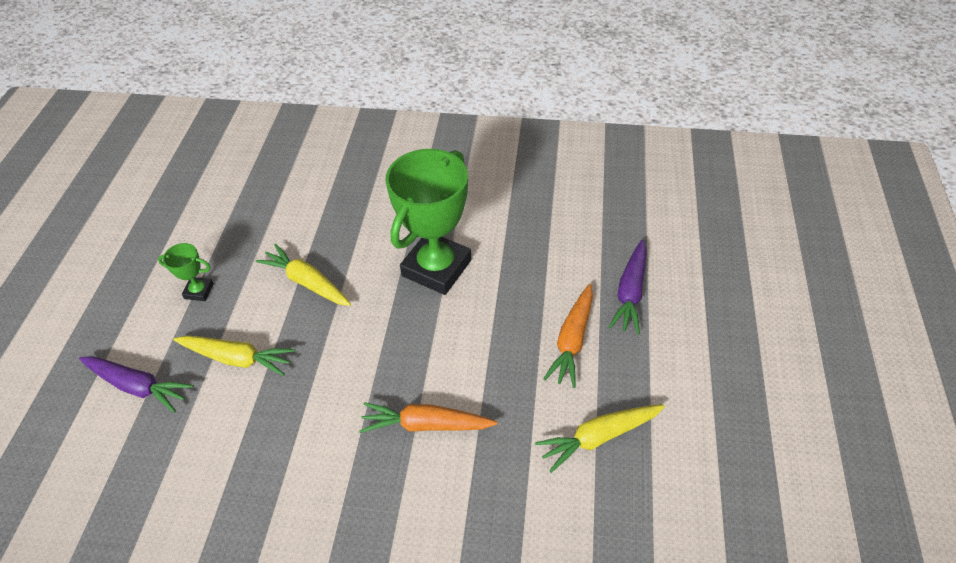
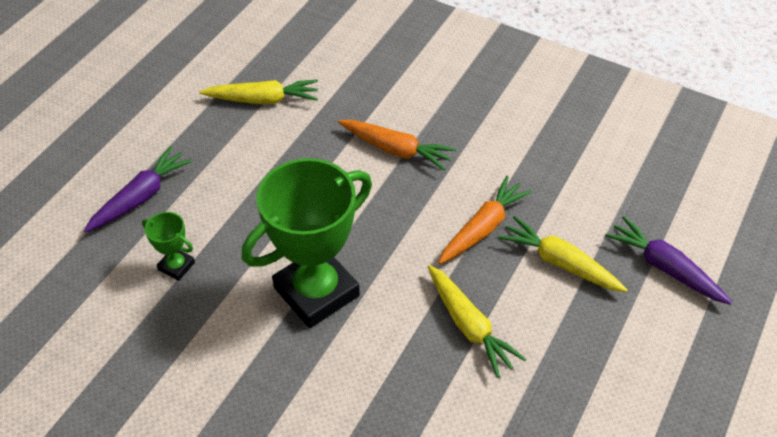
camera: 160 degrees left, 0 degrees up
(199, 291) = (600, 359): green trophy -> green trophy (176, 266)
(572, 341) = (229, 173): orange carrot -> orange carrot (483, 228)

